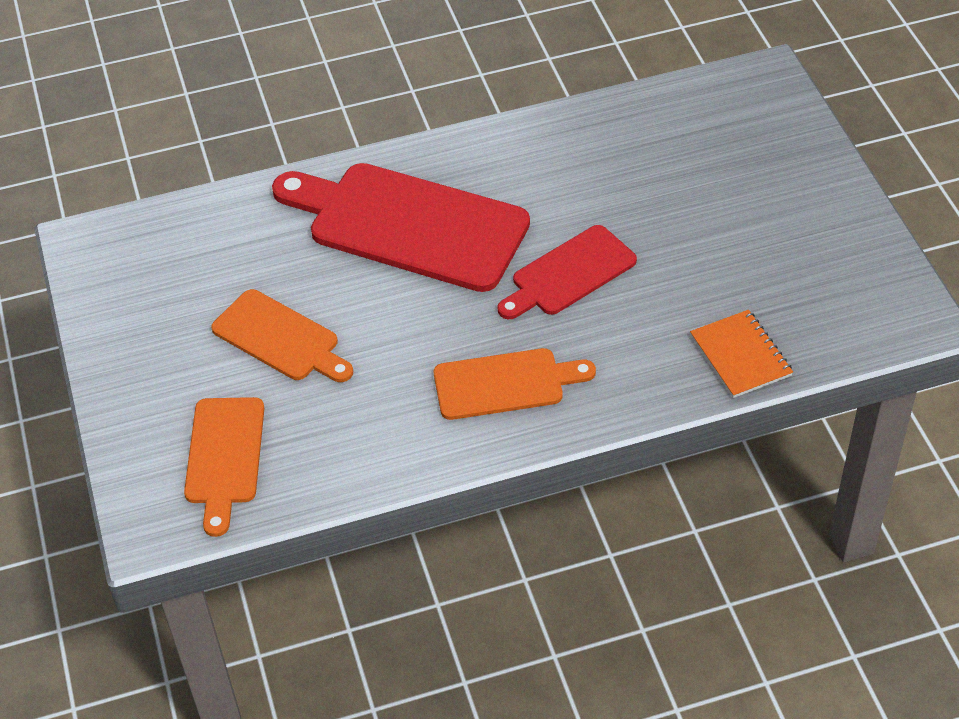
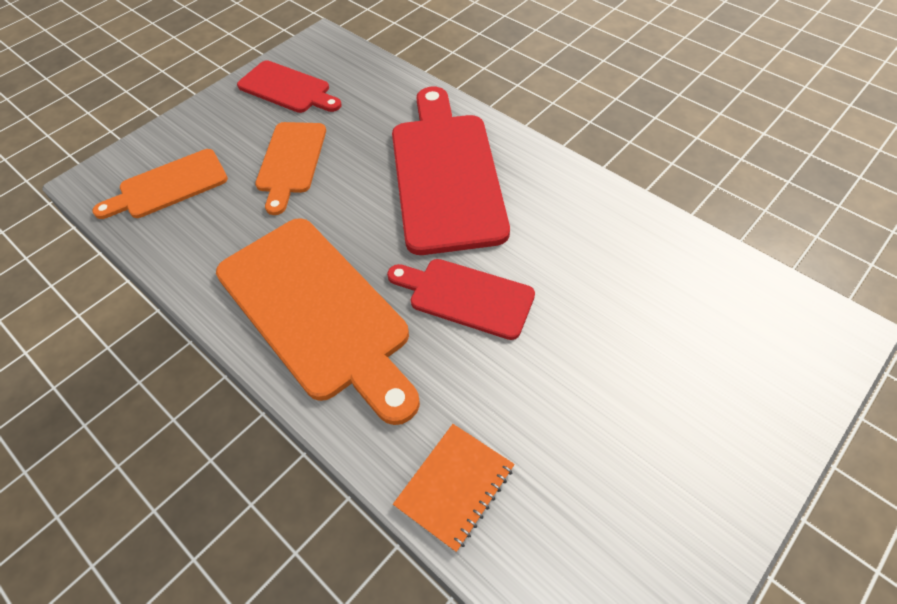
camera: 60 degrees right, 5 degrees up
(149, 302) = (287, 89): none -> red cutting board
(505, 384) = (316, 311): orange cutting board -> orange cutting board, size x1.77

